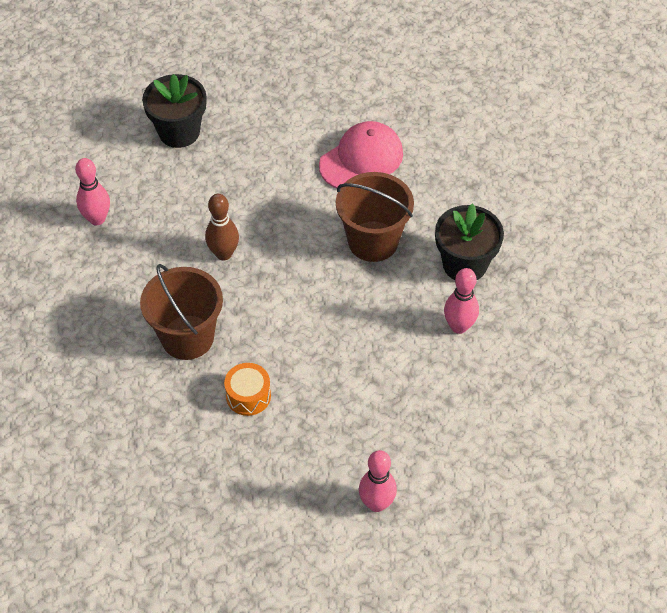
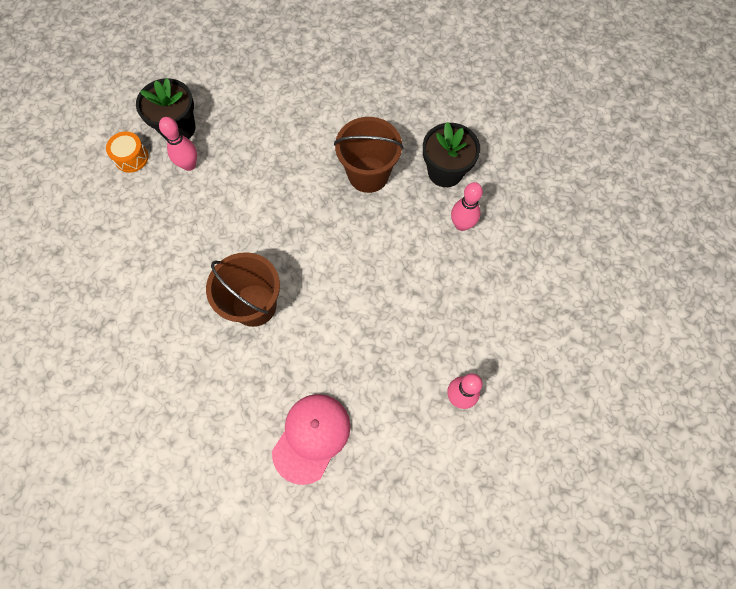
camera: 20 degrees left, 15 degrees up
(97, 219) = (139, 225): pink bowling pin -> pink bowling pin (189, 165)
(224, 254) = (255, 222): brown bowling pin -> none
(248, 396) = (323, 339): orange drum -> orange drum (131, 157)
(361, 159) = (332, 108): pink cap -> pink cap (311, 437)

